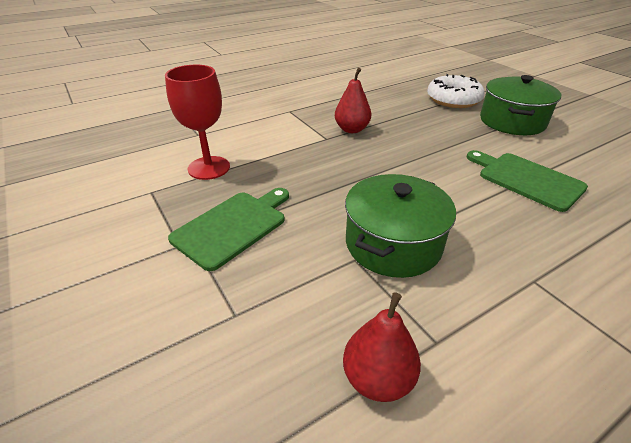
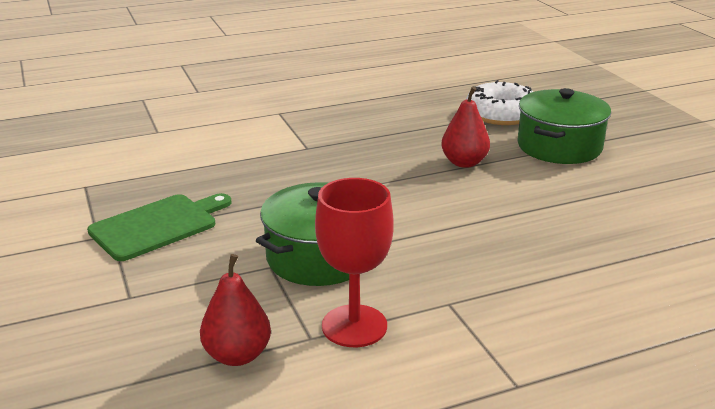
camera: 10 degrees right, 10 degrees down
(209, 168) = (155, 168): red goblet -> red goblet (354, 326)
(352, 129) = (344, 140): red pear -> red pear (464, 163)
(526, 179) = (522, 211): green cutting board -> none

